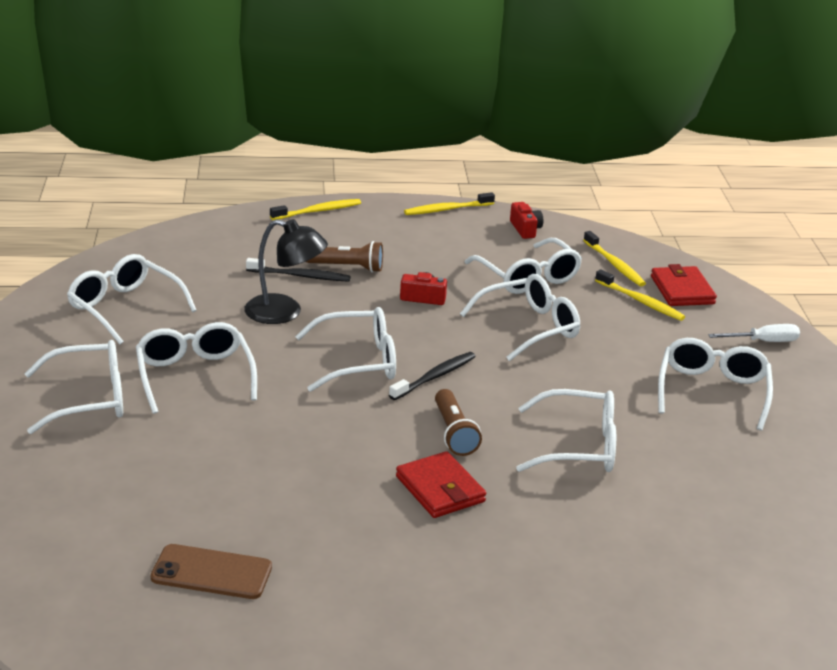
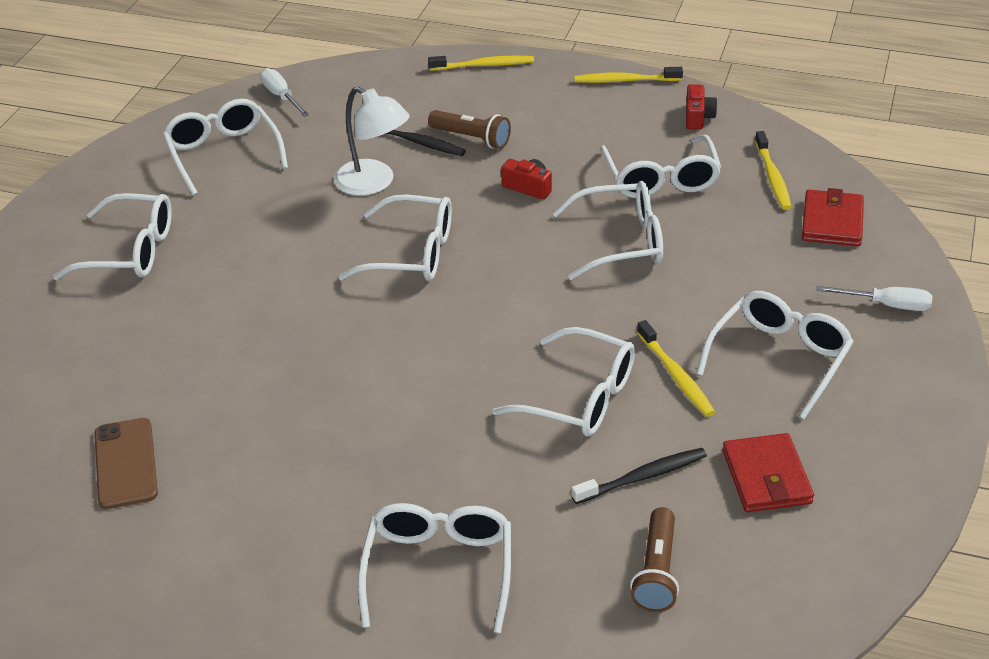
camera: 25 degrees right, 10 degrees up
(148, 255) = (281, 96): none -> white screwdriver
(194, 376) = (242, 242): white glasses -> white glasses (439, 569)
(211, 572) = (125, 463): brown phone -> brown phone turned 45 degrees clockwise
(284, 312) = (374, 183): black lamp -> white lamp
(434, 377) = (479, 285): black toothbrush -> black toothbrush (642, 477)
(440, 489) = (400, 419): red wallet -> red wallet (766, 477)
(454, 433) = (456, 356): brown flashlight -> brown flashlight (656, 572)
(640, 301) = (772, 229): yellow toothbrush -> yellow toothbrush (676, 375)

